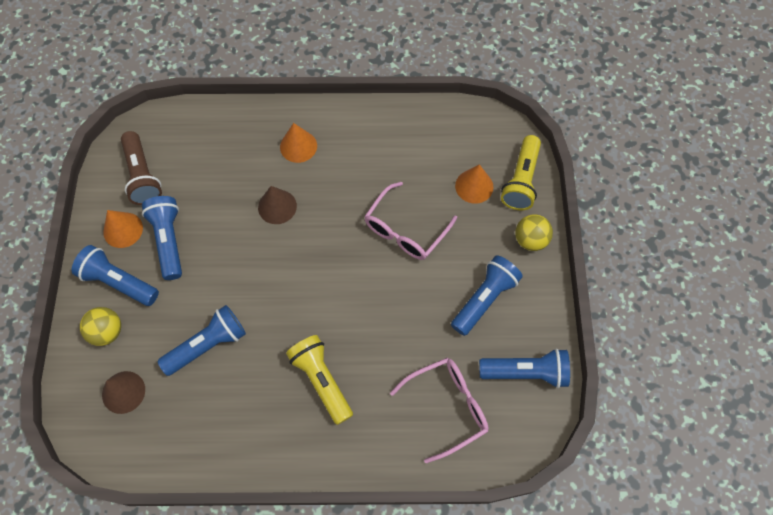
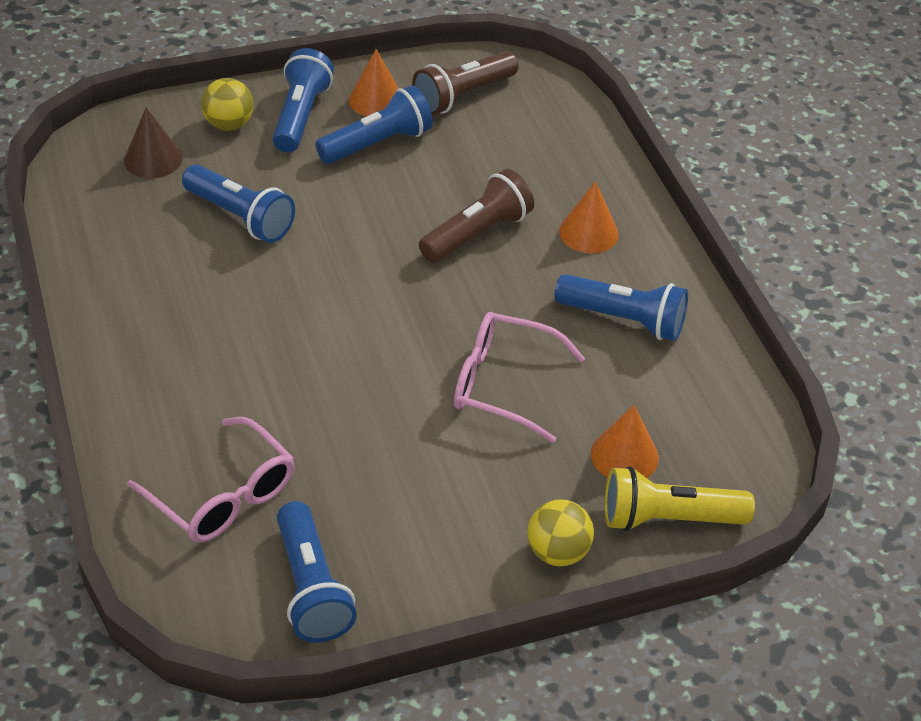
camera: 70 degrees right, 20 degrees down
(277, 206) = (477, 234): brown cone -> brown flashlight
(321, 380) = (223, 342): yellow flashlight -> none
(484, 299) = (422, 508): blue flashlight -> blue flashlight (624, 320)

